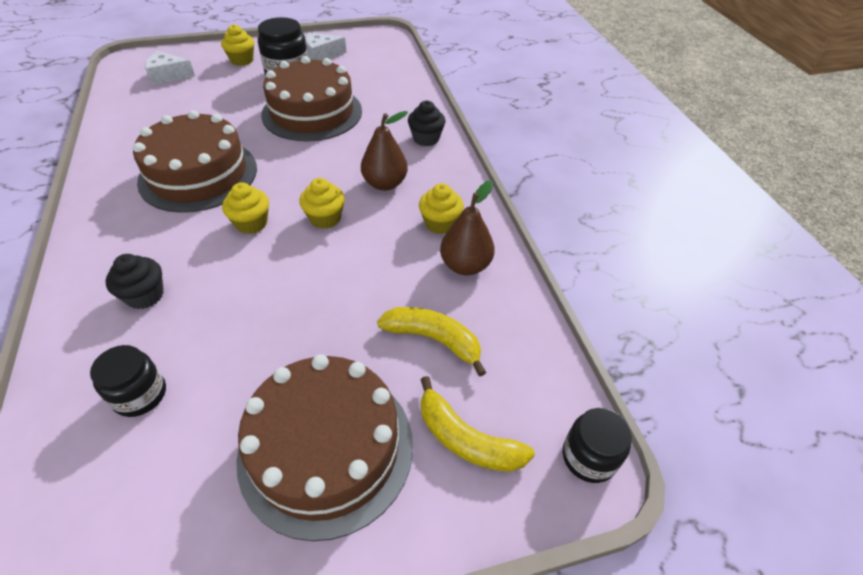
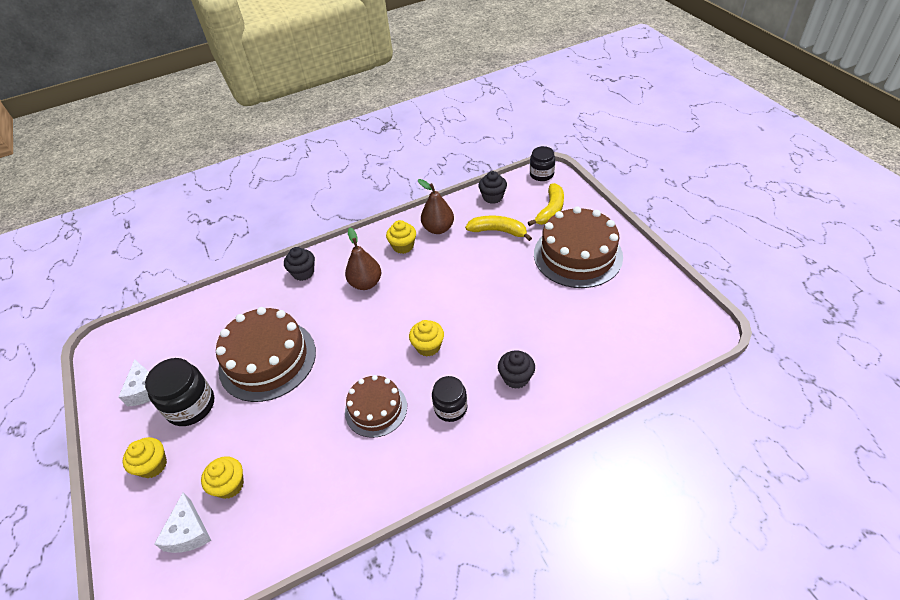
camera: 95 degrees left, 0 degrees up
(140, 395) = (585, 342): black jar -> black jar (450, 408)
(198, 174) = (376, 409): brown cake -> brown cake, size x0.60
(325, 218) = (412, 305): yellow cupcake -> yellow cupcake (230, 485)
(434, 340) = (498, 231): yellow banana -> yellow banana turned 90 degrees clockwise
(528, 352) = (493, 197): none -> black cupcake

